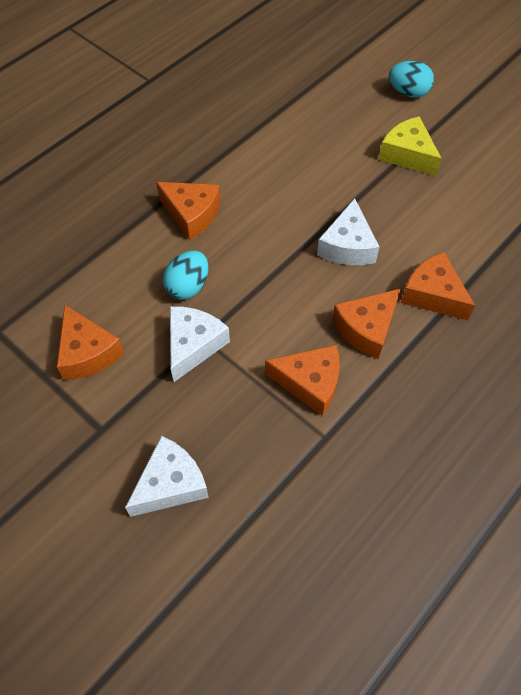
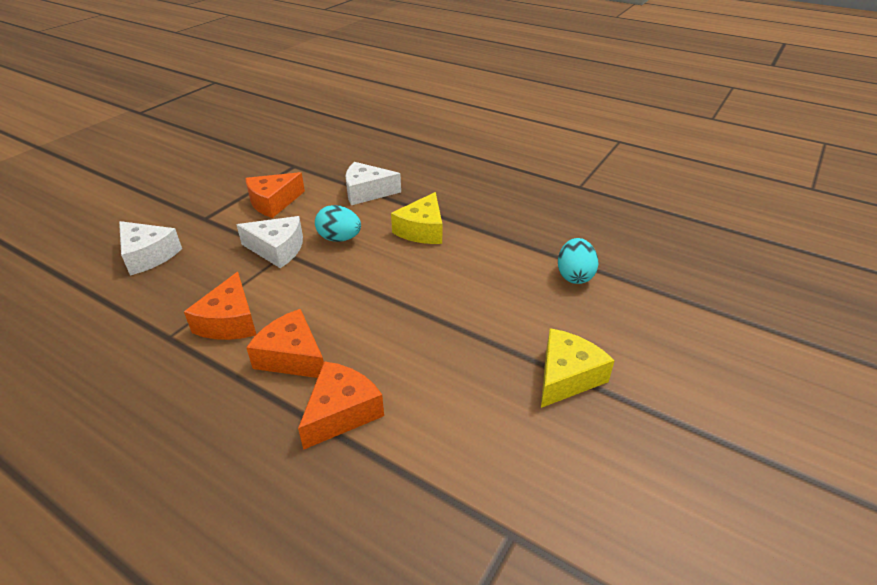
camera: 80 degrees right, 20 degrees down
(192, 214) = (422, 230): orange cheese -> yellow cheese
(347, 246) = (403, 333): white cheese -> white cheese (367, 192)
(408, 92) = (685, 371): turquoise egg -> turquoise egg (574, 276)

